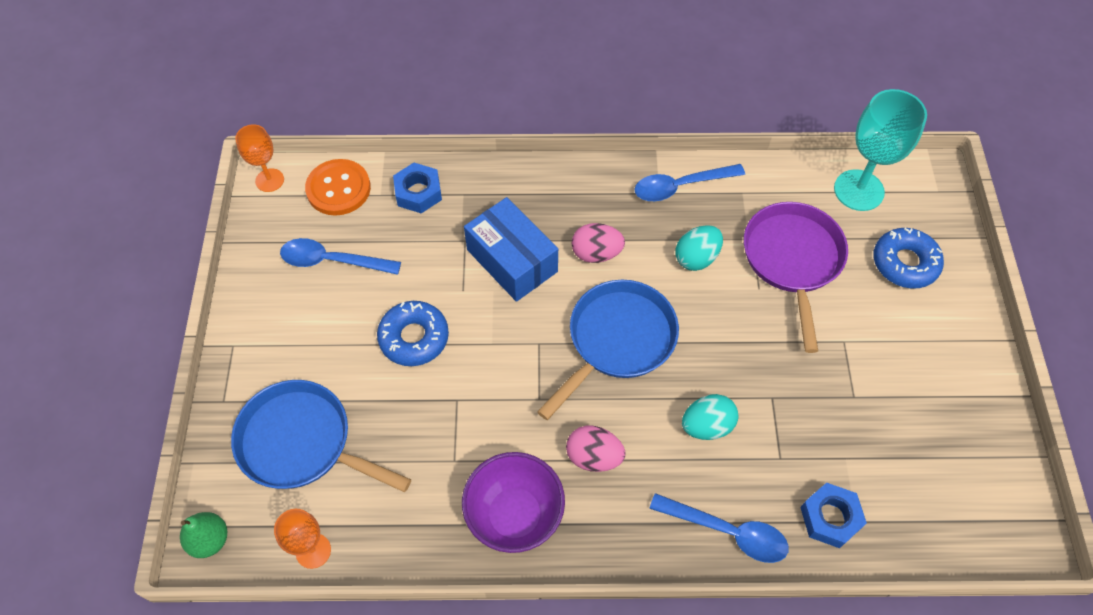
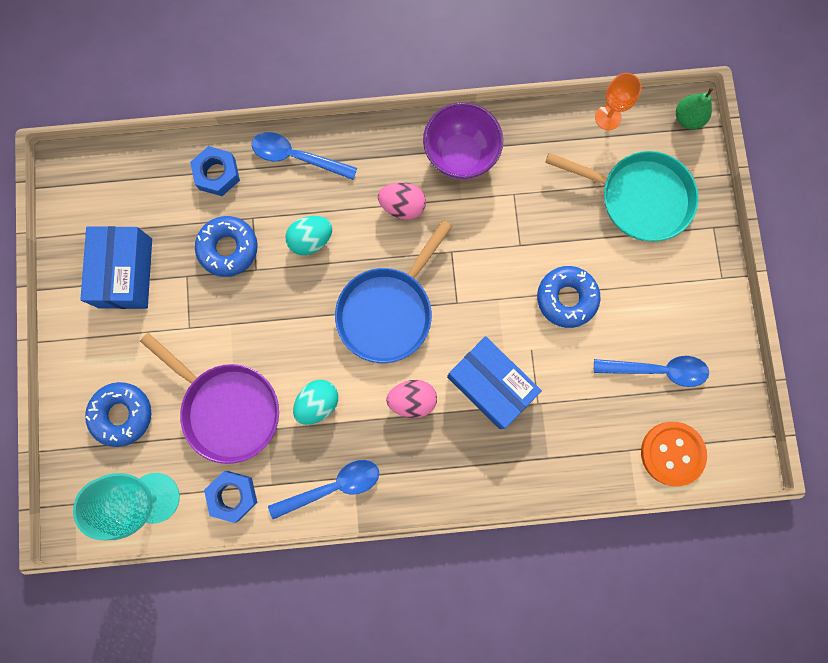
camera: 175 degrees right, 20 degrees up
(269, 180) = (743, 458): orange goblet -> none
(302, 443) = (639, 198): blue pan -> turquoise pan
(418, 192) = (592, 456): blue nut -> blue nut (233, 495)
(792, 260) = (227, 408): purple pan -> purple pan turned 45 degrees counterclockwise
(807, 424) = (228, 248): none -> blue donut
(927, 406) = (125, 273): none -> blue box

